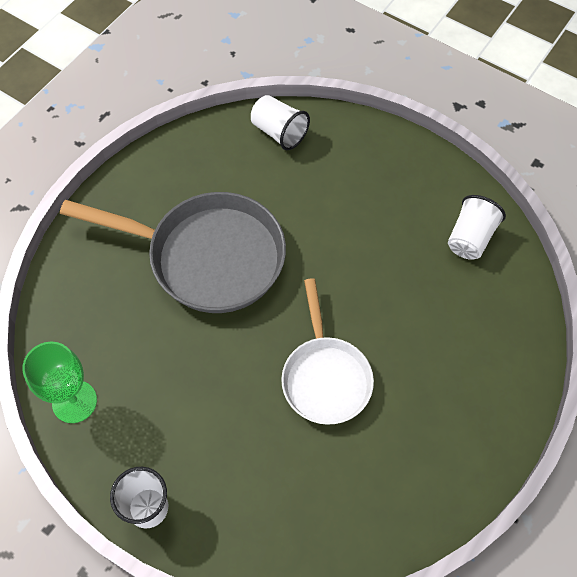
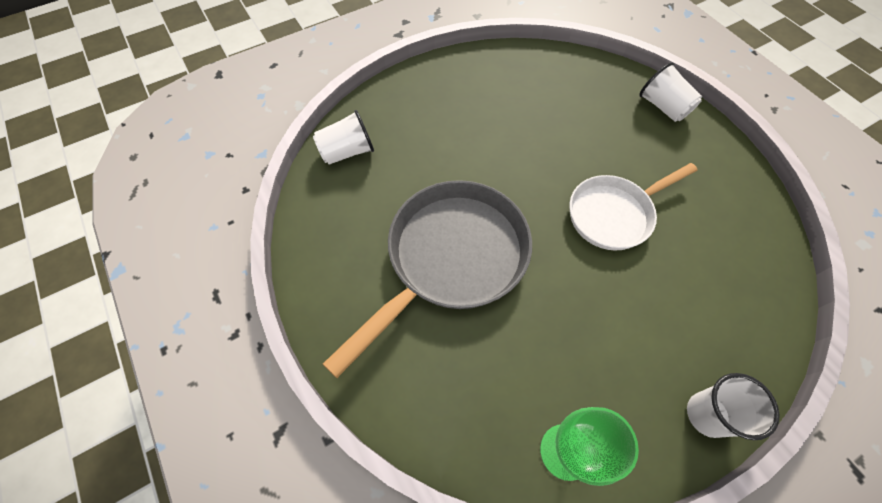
camera: 65 degrees left, 0 degrees up
(325, 377) = (613, 214): white pan -> white pan turned 135 degrees clockwise
(470, 238) = (525, 73): white cup -> white cup (663, 107)

